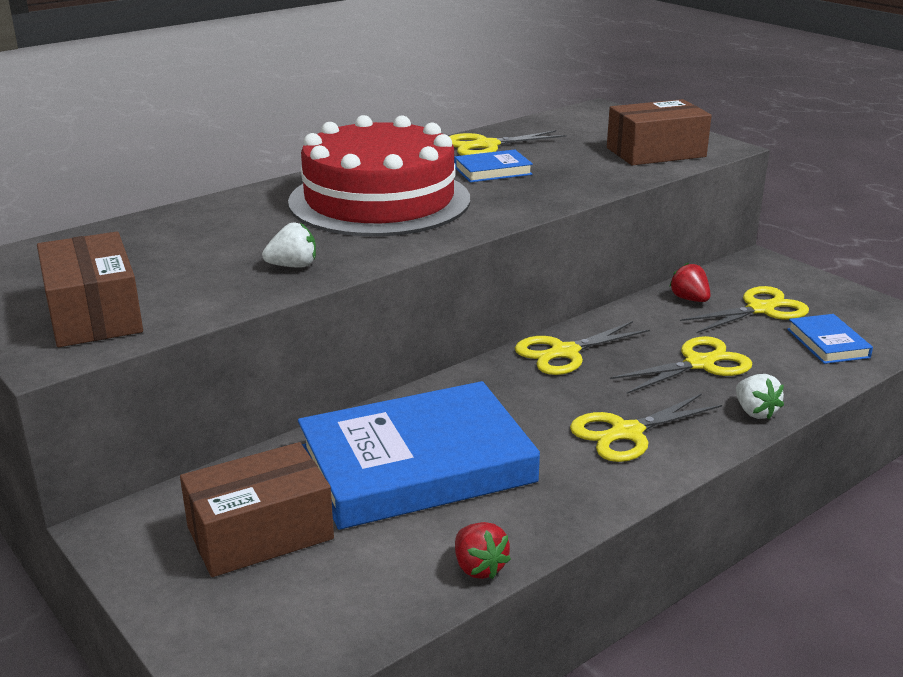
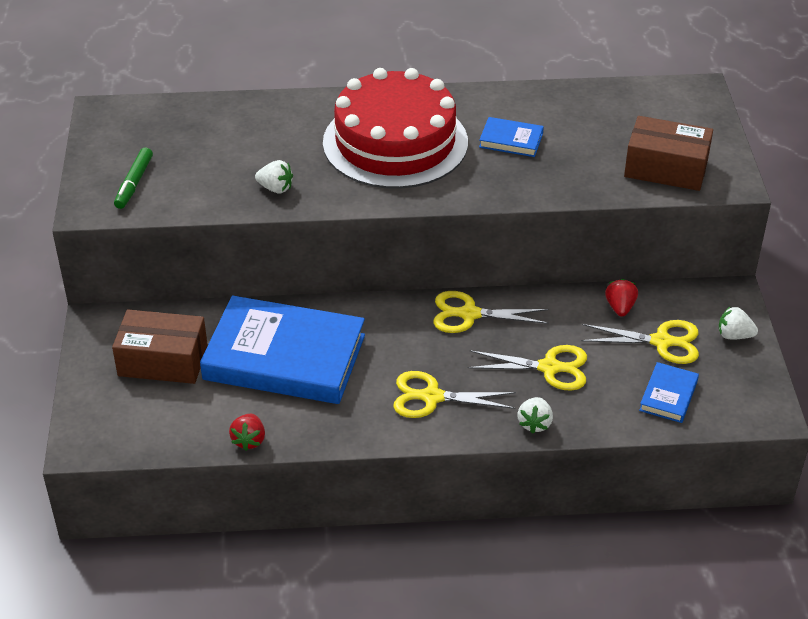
camera: 35 degrees right, 15 degrees up
(94, 314) = (134, 183): brown box -> green marker
(486, 146) = (543, 106): yellow scissors -> none
(806, 285) = (734, 335): none -> white strawberry

